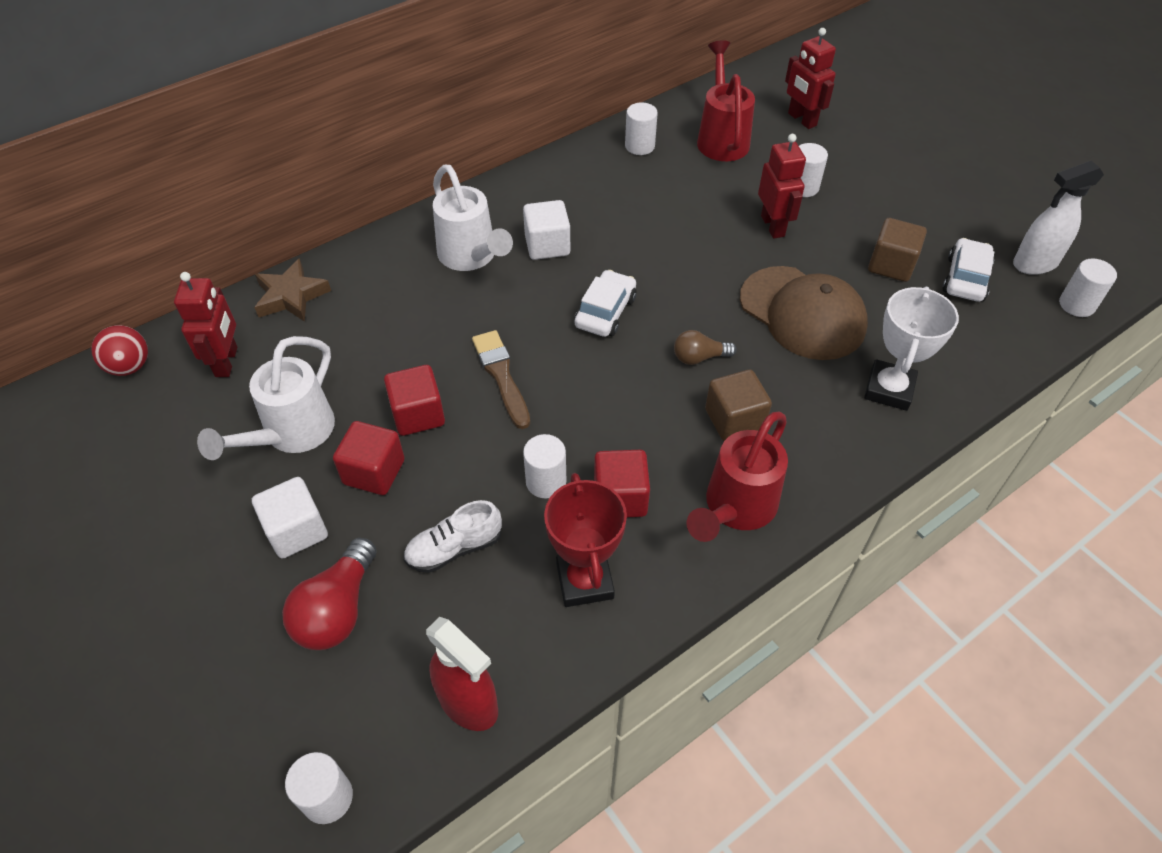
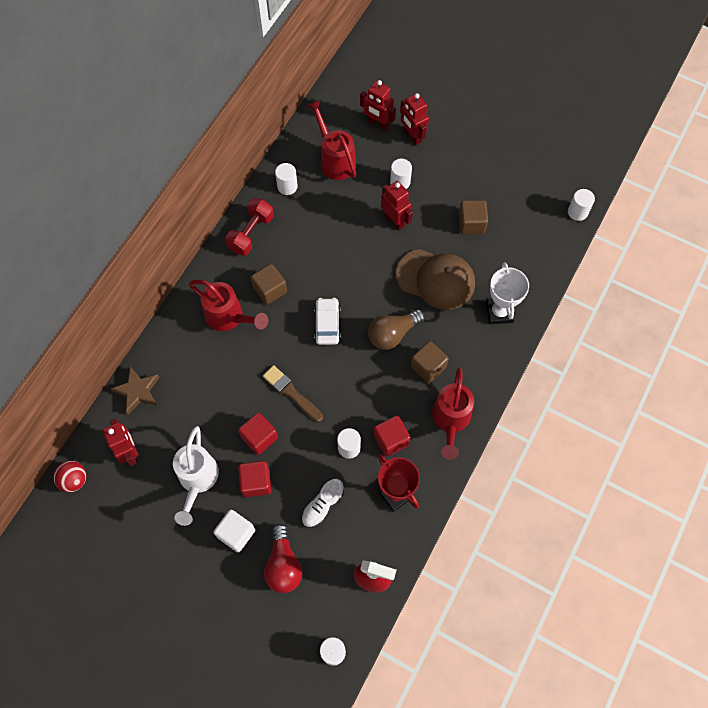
camera: 25 degrees left, 15 degrees up
(471, 257) = (229, 317): white watering can -> red watering can
(547, 245) = (270, 290): white cube -> brown cube
(560, 178) = (251, 233): none -> red dumbbell
(699, 357) = (392, 334): brown light bulb -> brown light bulb, size x1.67
(846, 145) = (412, 136): none -> red robot
(965, 278) = (514, 217): white car -> none
(1034, 263) = (548, 190): white spray bottle -> none

